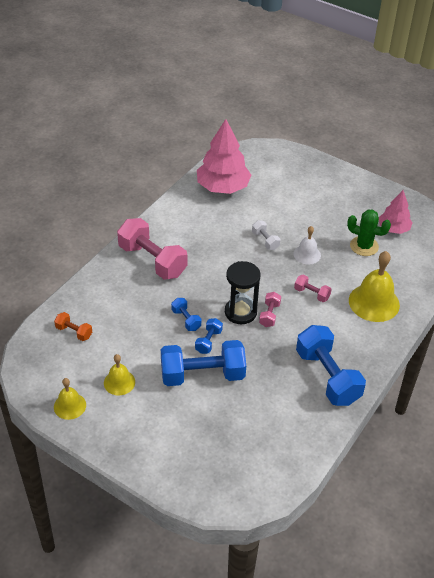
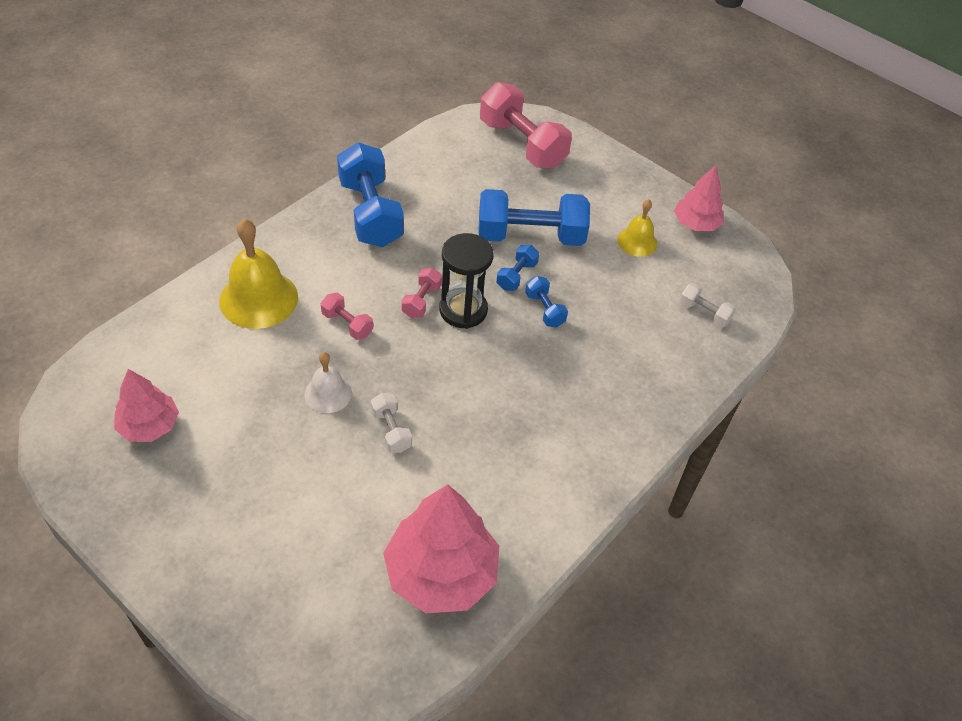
camera: 175 degrees left, 5 degrees up
(70, 406) = (696, 224): yellow bell -> pink tree
(74, 332) = (704, 313): orange dumbbell -> white dumbbell
(152, 260) = (591, 415): pink dumbbell -> pink dumbbell (522, 144)
(364, 246) = (223, 396): green cactus -> none

